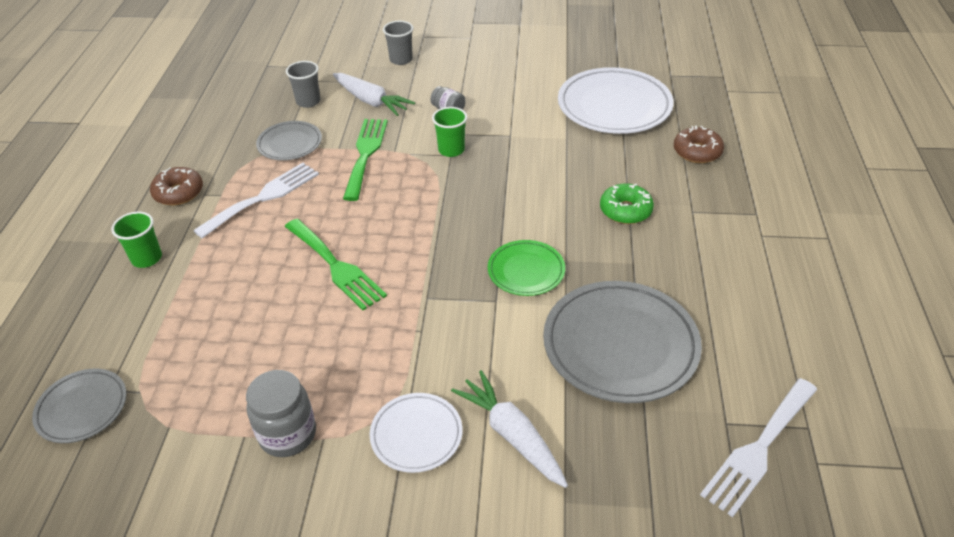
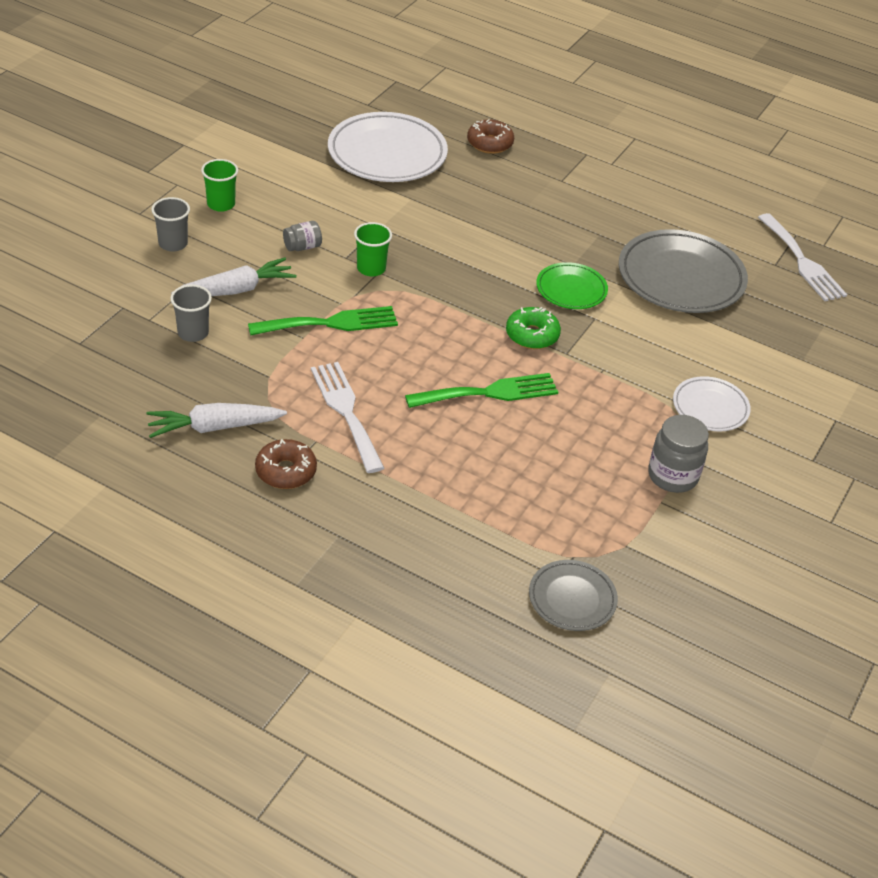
camera: 70 degrees left, 0 degrees up
(147, 258) = (383, 517): green cup -> green cup (221, 204)
(290, 144) = (265, 368): grey plate -> none
(365, 154) = (330, 323): green fork -> green fork turned 135 degrees clockwise
(511, 435) = (735, 361): white carrot -> white carrot (214, 427)
(625, 210) = (535, 211): green donut -> green donut (532, 335)

